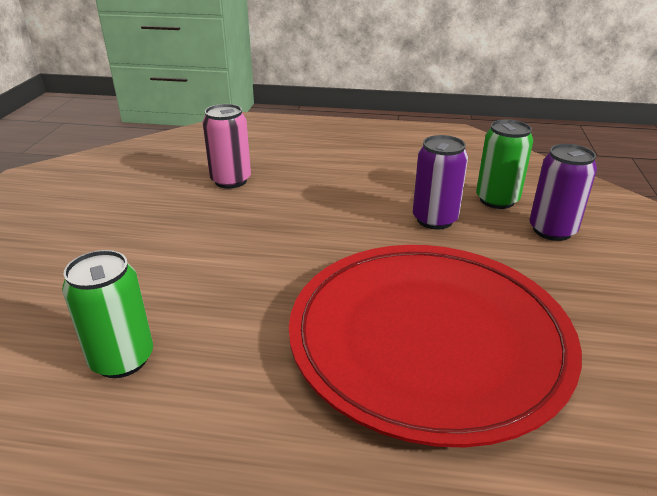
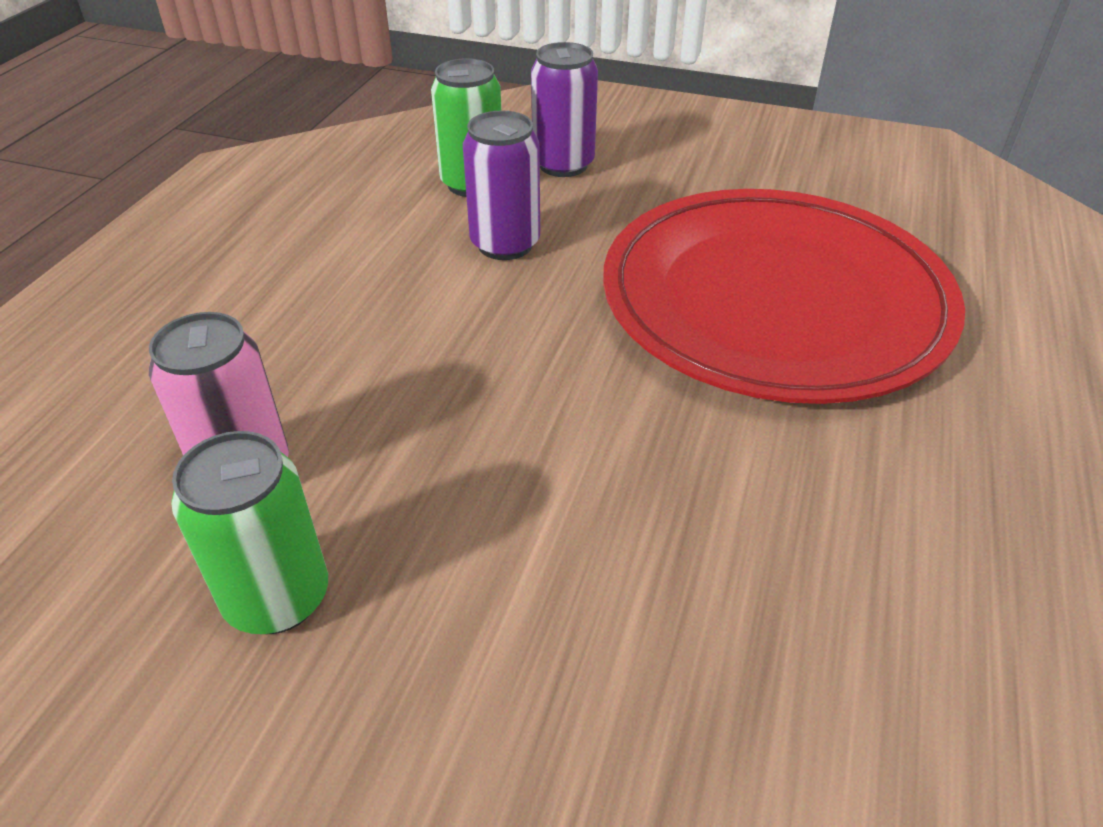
camera: 80 degrees left, 10 degrees up
(122, 359) = (826, 623): green can -> green can (277, 597)

